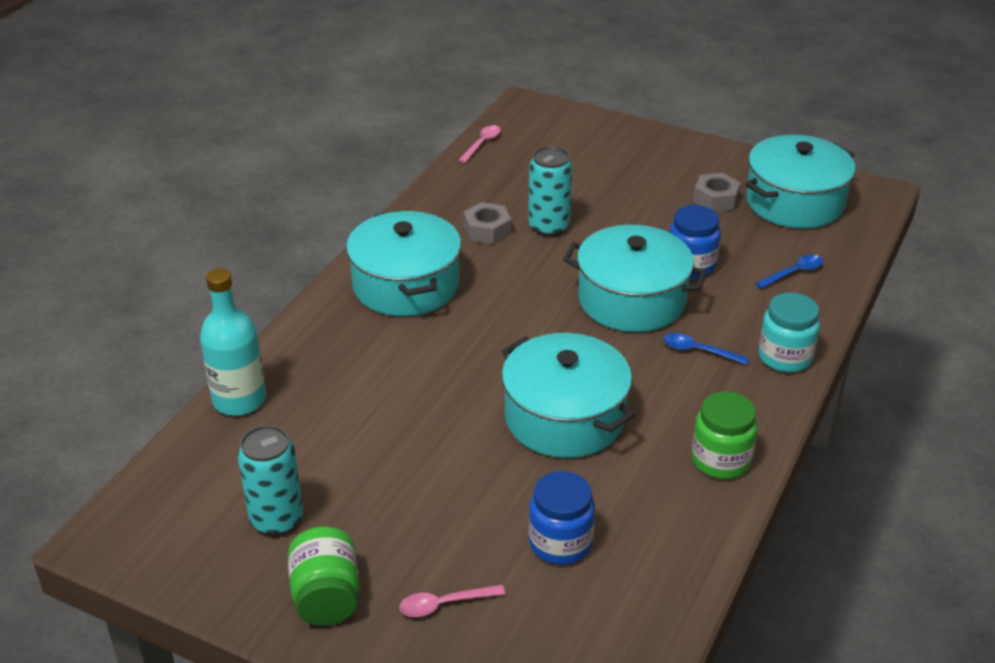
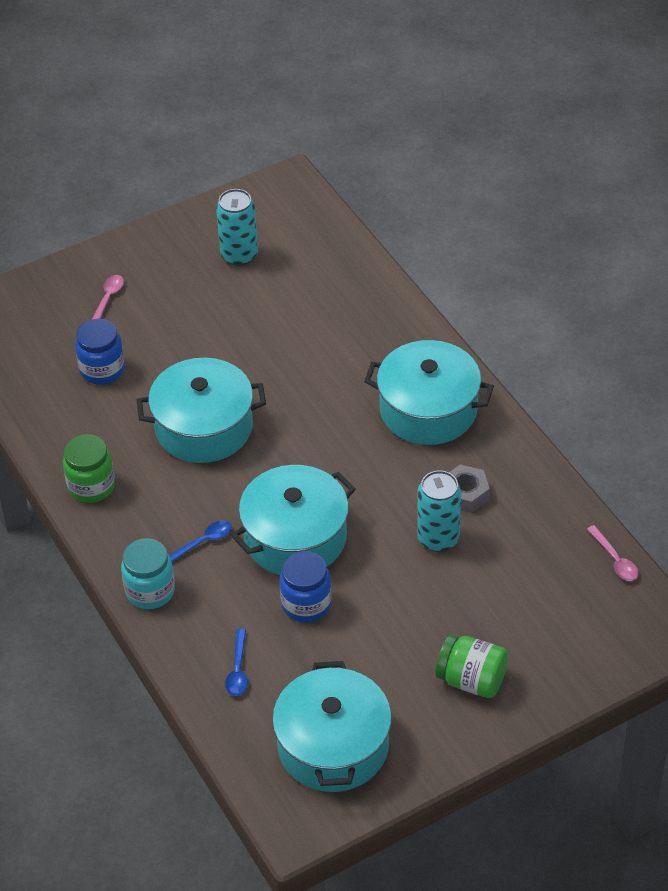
camera: 125 degrees right, 10 degrees up
(239, 400) = (367, 274): turquoise bottle -> none
(326, 597) = (159, 255): green jar -> green jar (471, 680)
(715, 199) = (385, 686): grey nut -> none

